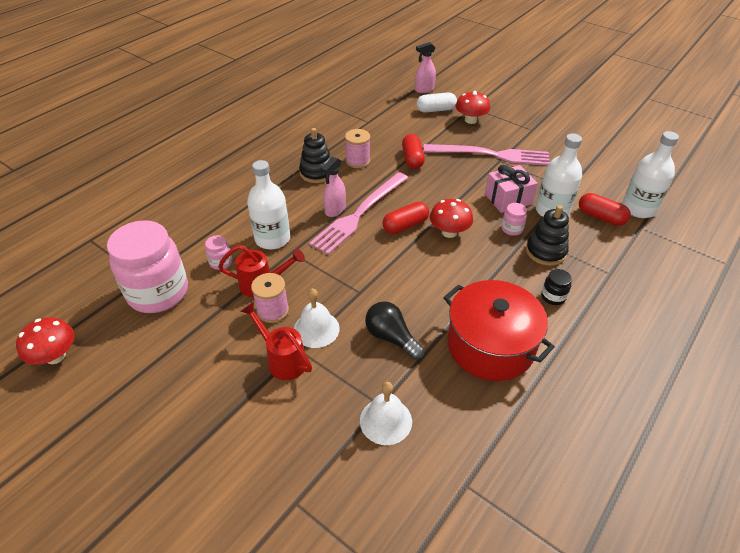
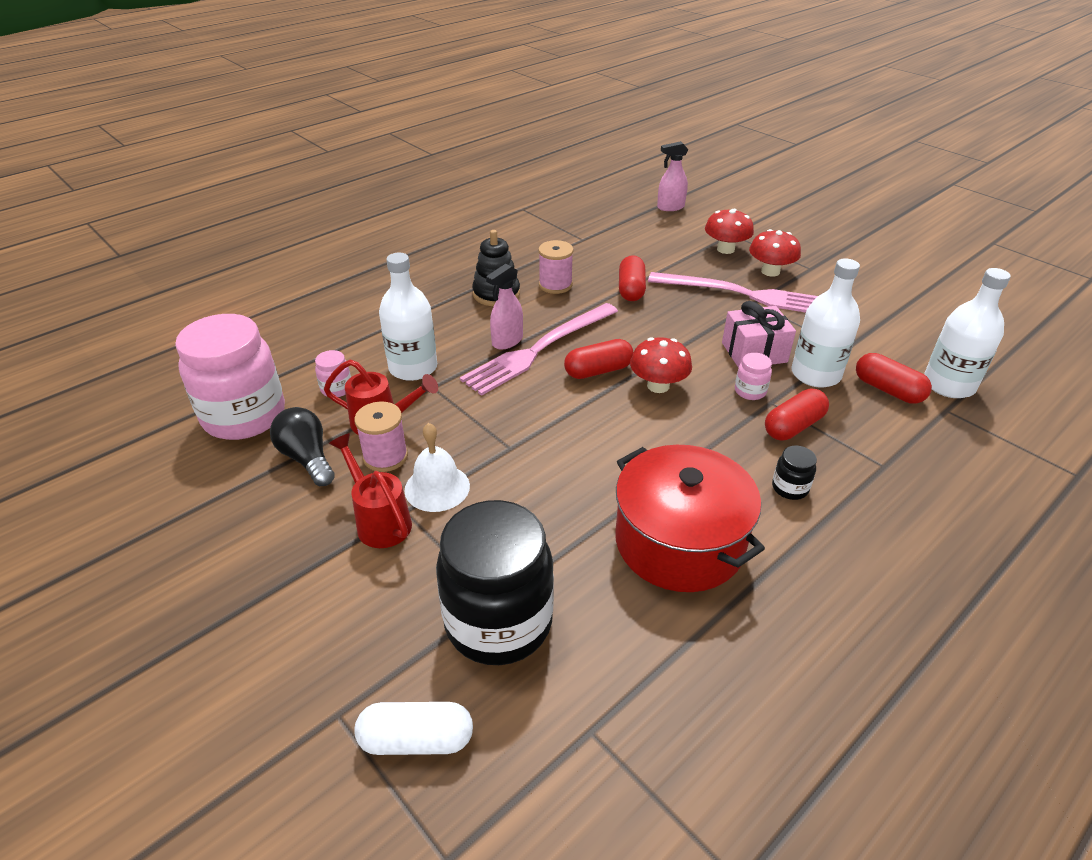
camera: 10 degrees right, 5 degrees down
(55, 356) = (90, 476): red mushroom -> red mushroom (770, 271)
(385, 421) = (498, 622): white bell -> black jar
(391, 337) = (538, 512): black light bulb -> black light bulb (307, 458)
(436, 110) = (680, 233): white capsule -> white capsule (416, 739)
(545, 251) = (793, 426): black stacking toy -> red capsule

